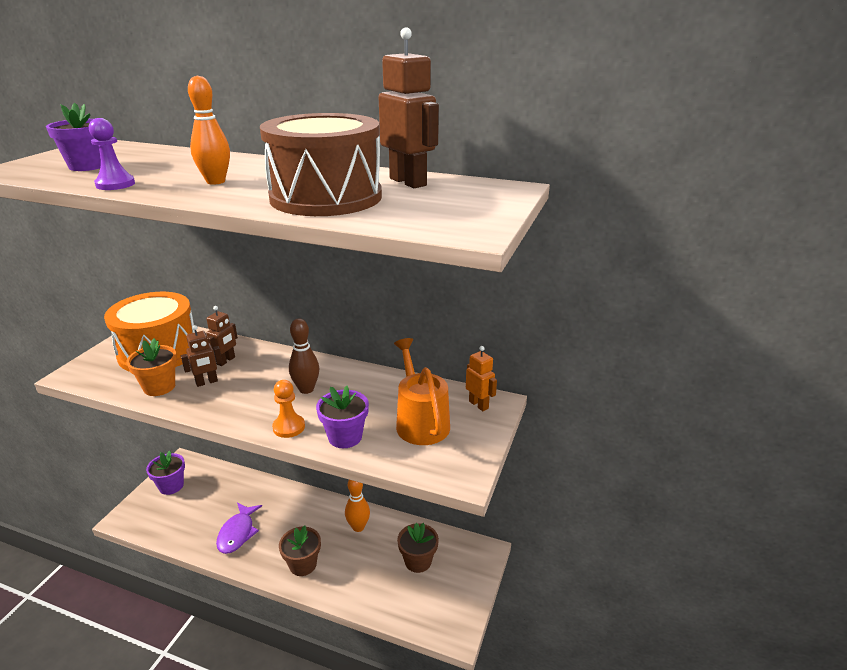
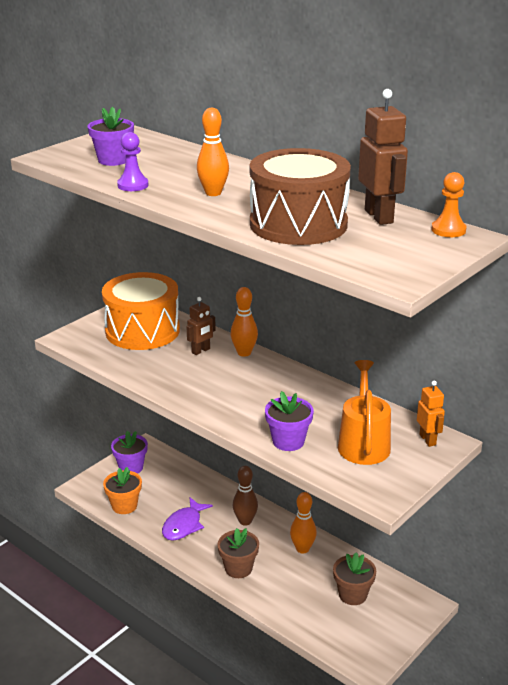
camera: 20 degrees right, 0 degrees up
(159, 387) = (137, 364): orange flower pot -> orange flower pot (124, 506)
(207, 382) = (179, 368): brown robot -> none
(271, 355) = (244, 353): none -> orange bowling pin
(289, 427) = (241, 422): orange pawn -> orange pawn (448, 230)
(306, 389) = (267, 392): brown bowling pin -> brown bowling pin (245, 521)

